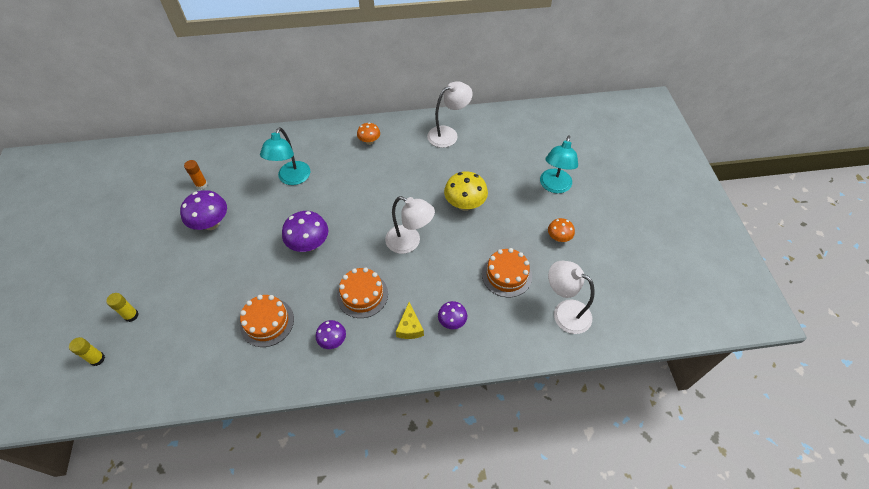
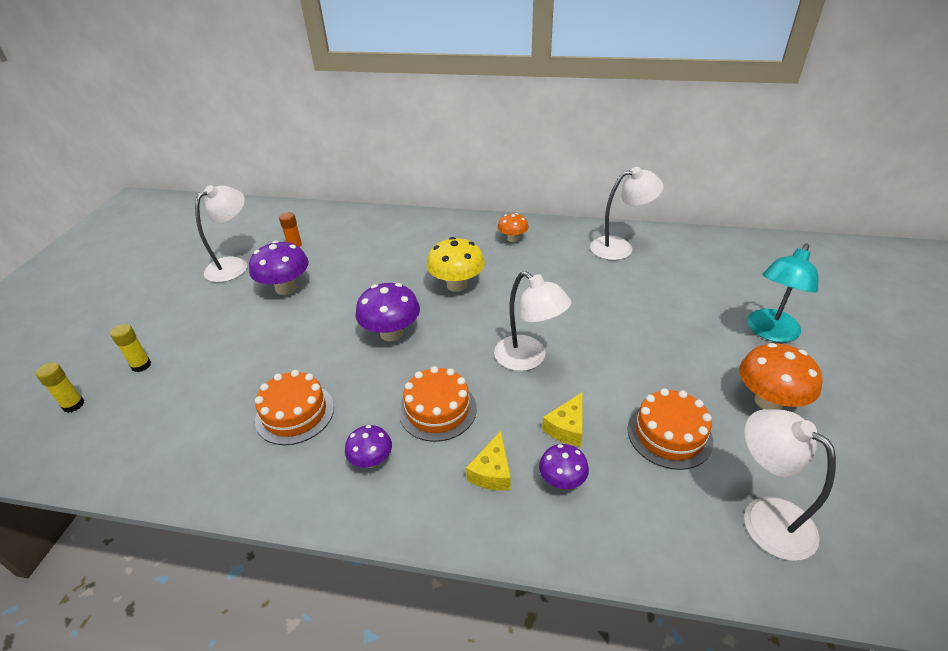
camera: 20 degrees right, 15 degrees down
(157, 211) = (234, 265): none -> white lamp
(292, 178) = (401, 260): turquoise lamp -> none
(446, 286) = (567, 427): none -> yellow cheese
(465, 204) = (623, 329): yellow mushroom -> yellow mushroom (457, 285)
(558, 238) = (768, 401): orange mushroom -> orange mushroom, size x1.69

